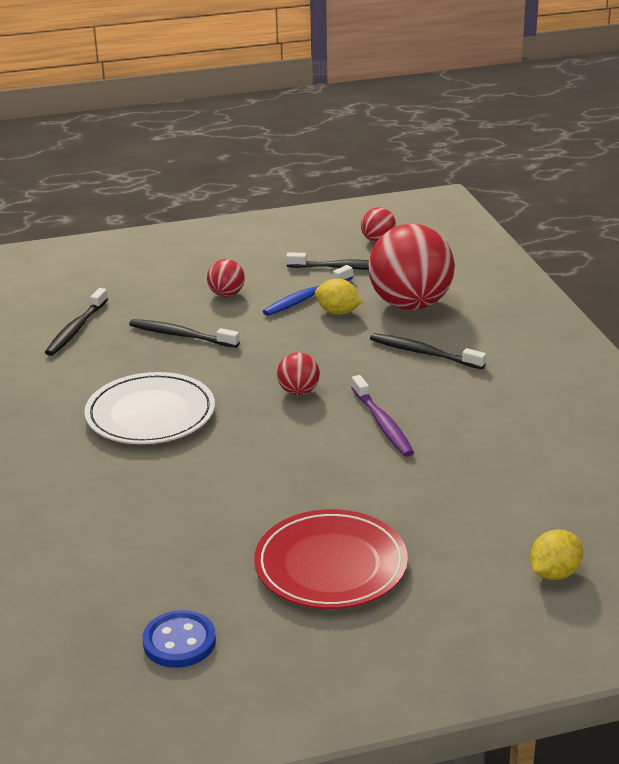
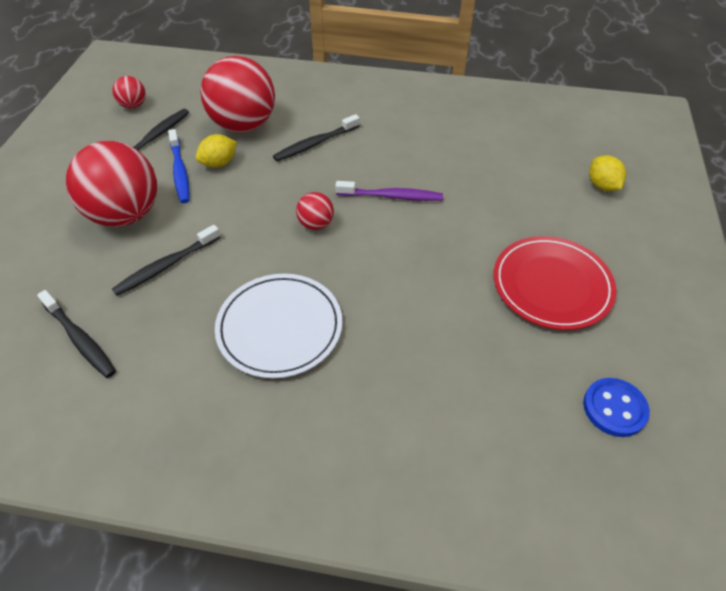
camera: 65 degrees left, 20 degrees up
(226, 294) = (125, 214): red ball -> red ball, size x2.21

